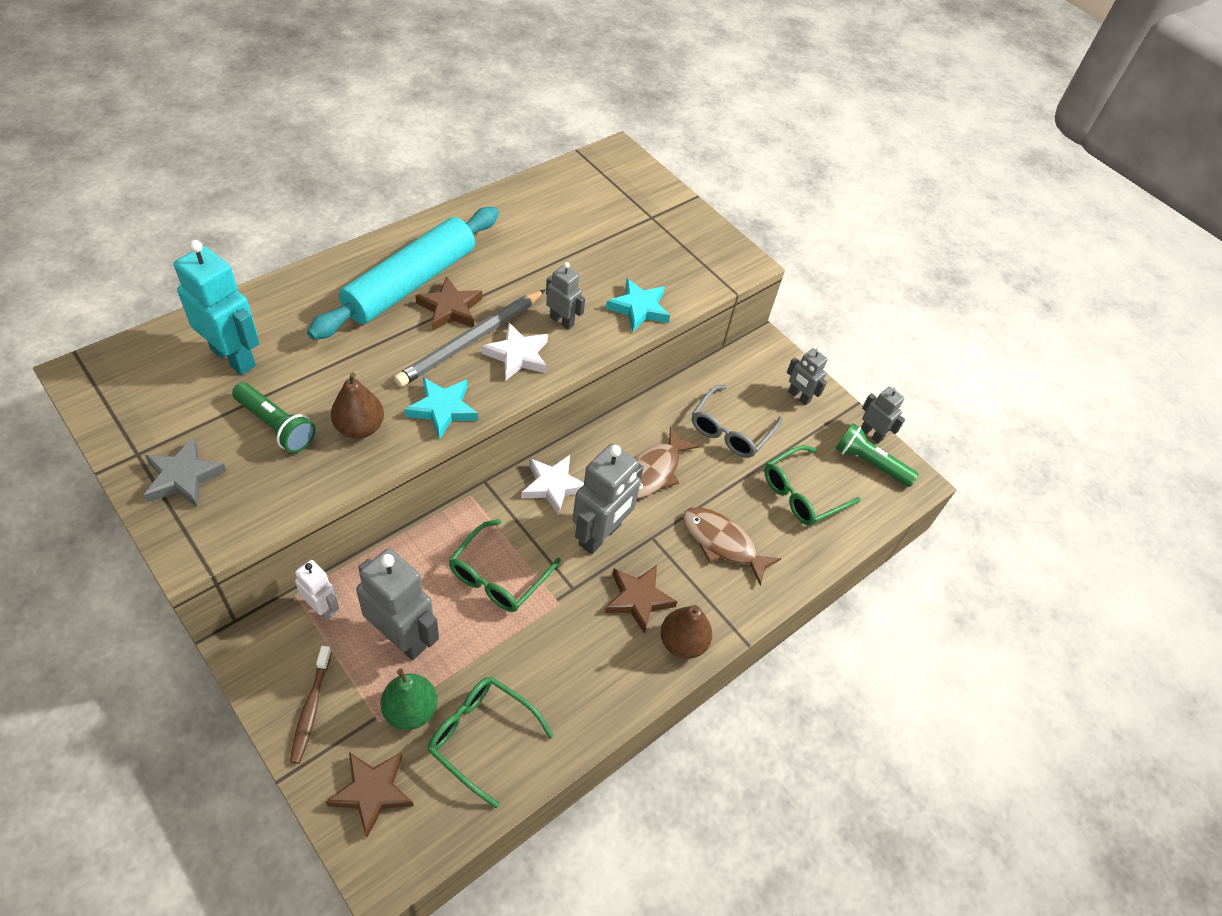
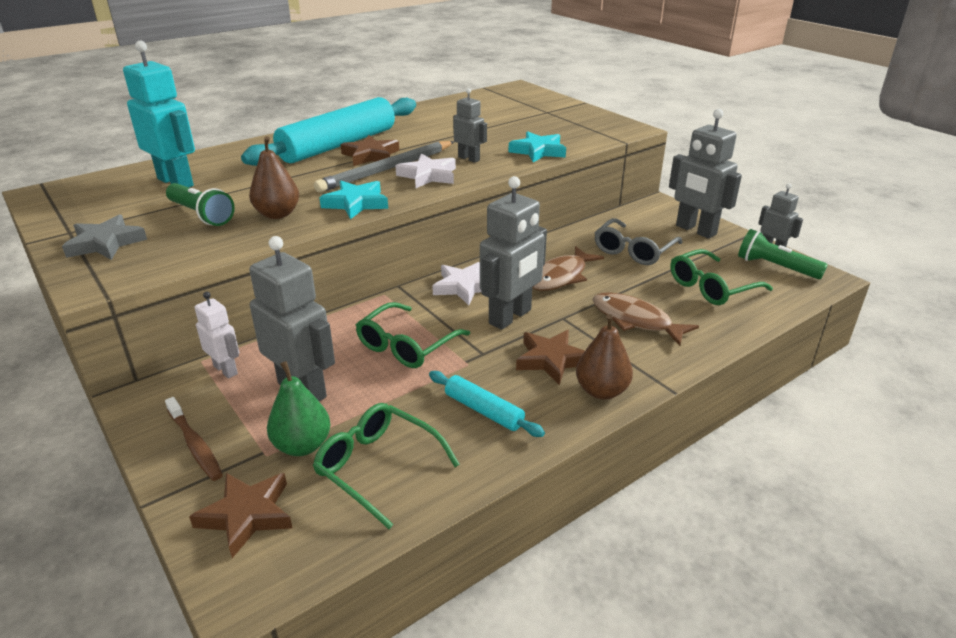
camera: 10 degrees right, 20 degrees down
(311, 709) = (195, 445): brown toothbrush -> brown toothbrush turned 45 degrees counterclockwise
(574, 667) = (483, 411): none -> turquoise rolling pin
(798, 397) = (695, 230): grey robot -> grey robot, size x1.80

